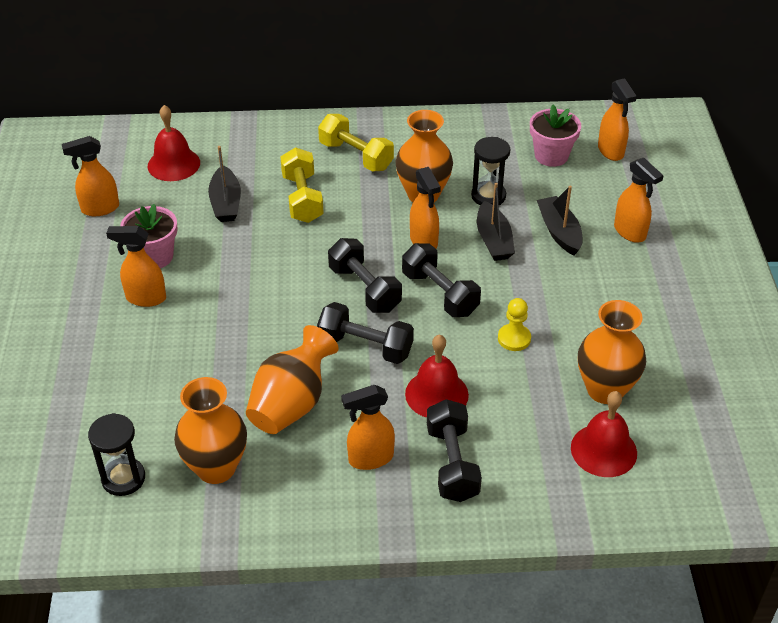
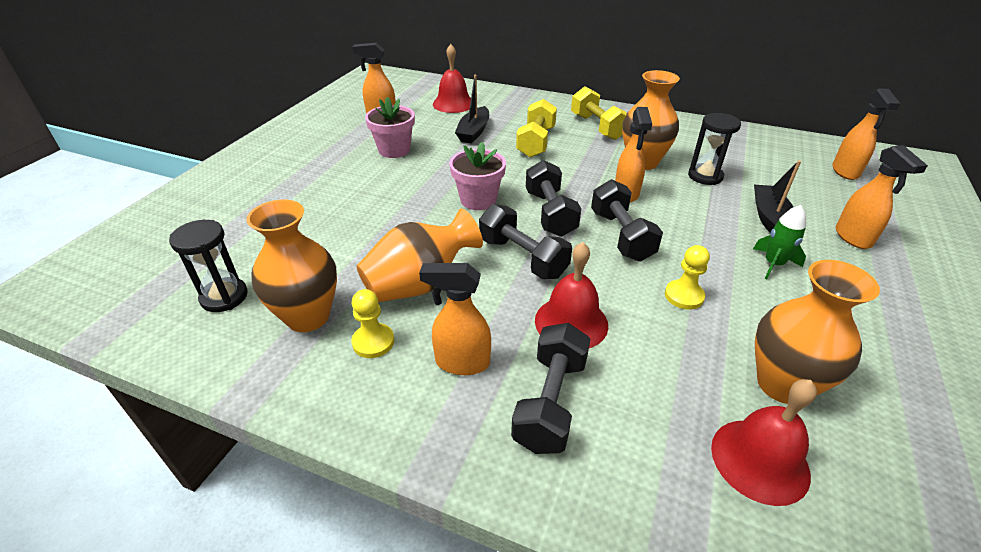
camera: 25 degrees right, 5 degrees down
(145, 298) = (364, 173): orange spray bottle -> none
(289, 468) = (373, 342): none -> yellow pawn
(493, 240) = (696, 209): black boat -> none
(551, 156) = (780, 162): pink flower pot -> pink flower pot (478, 200)
(574, 282) = (773, 264): none -> green rocket

